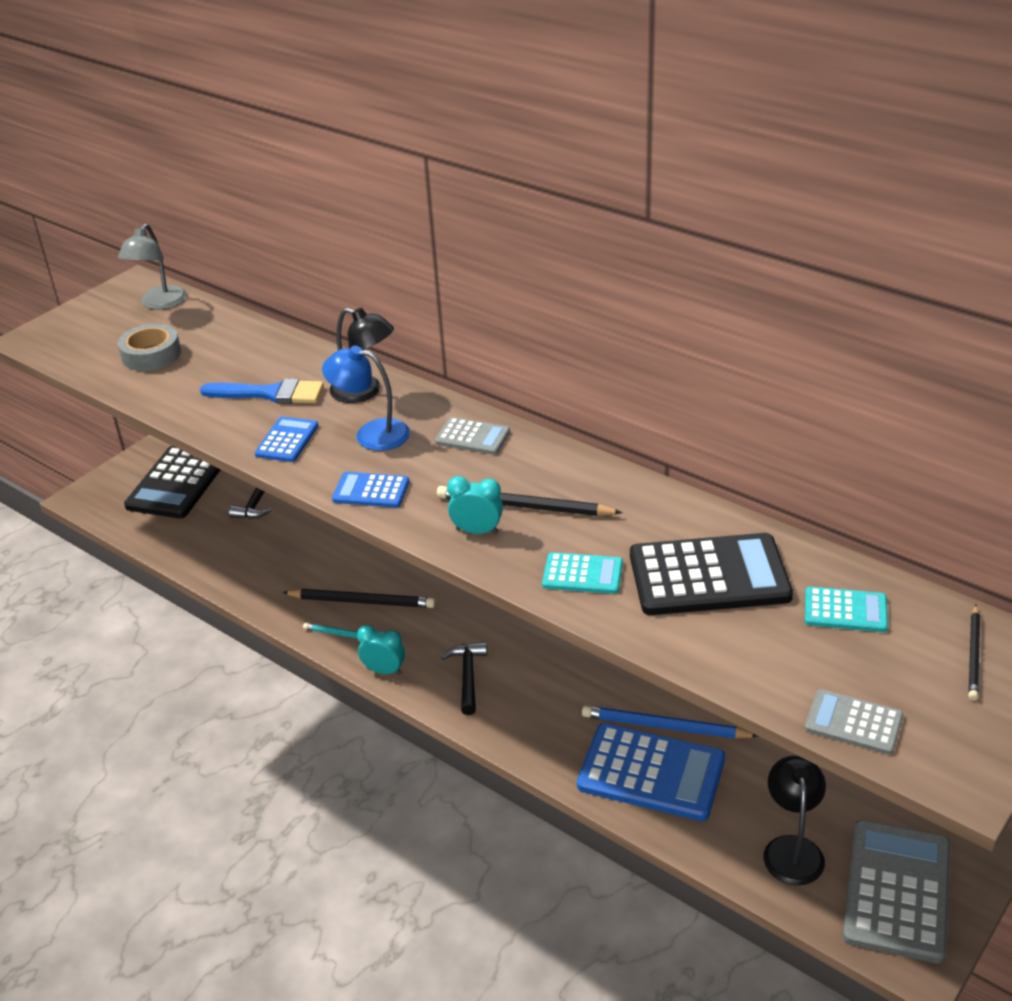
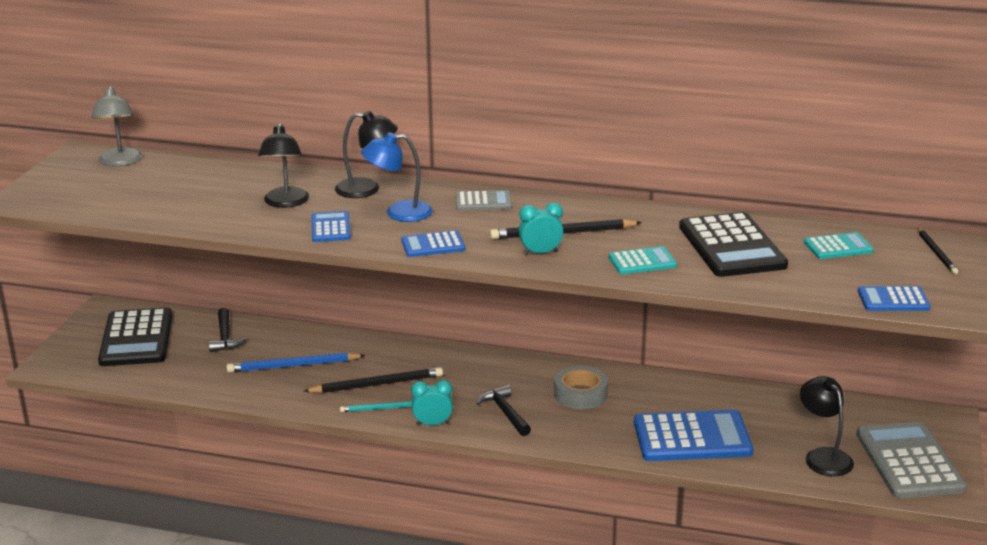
camera: 25 degrees left, 10 degrees down
(151, 355) = (149, 195): grey tape -> grey tape (580, 394)
(270, 394) = (285, 203): blue brush -> black lamp
(665, 727) = (681, 409): blue pencil -> blue pencil (293, 366)
(709, 576) = (732, 246): black calculator -> black calculator turned 105 degrees clockwise
(853, 722) = (893, 300): grey calculator -> blue calculator

